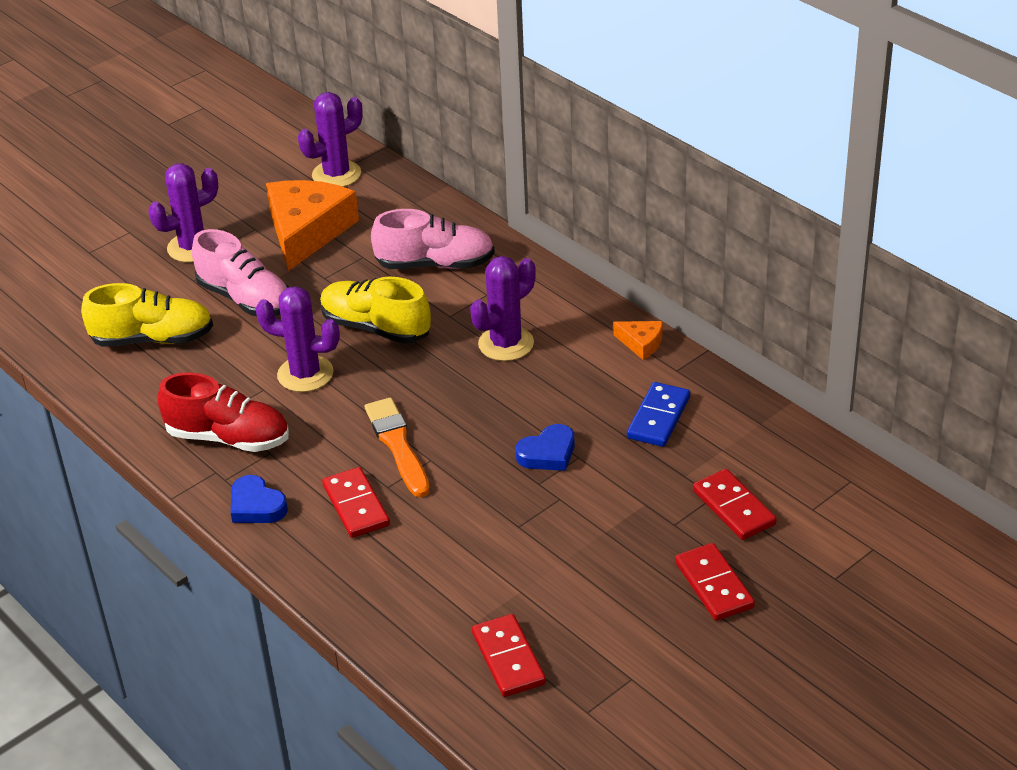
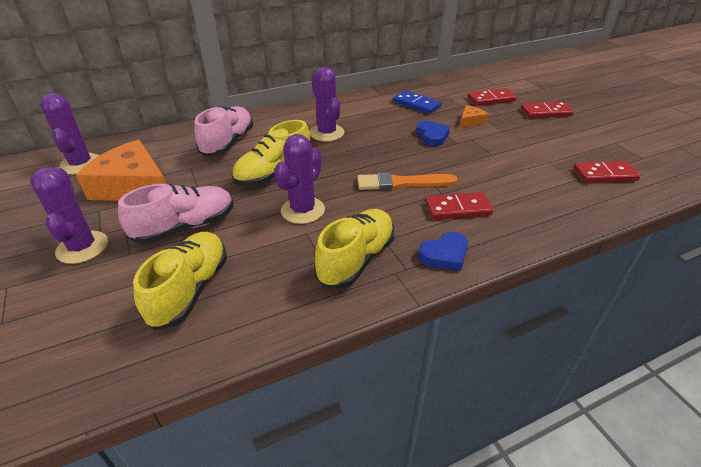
camera: 75 degrees left, 0 degrees up
(228, 438) = (356, 259): red shoe -> yellow shoe
(641, 343) = (355, 98): orange cheese -> orange cheese (470, 121)

